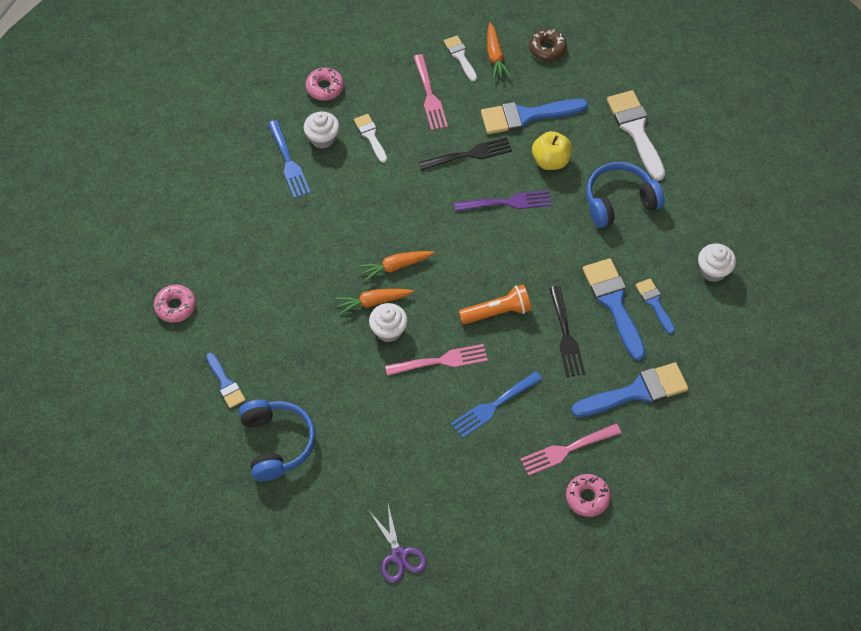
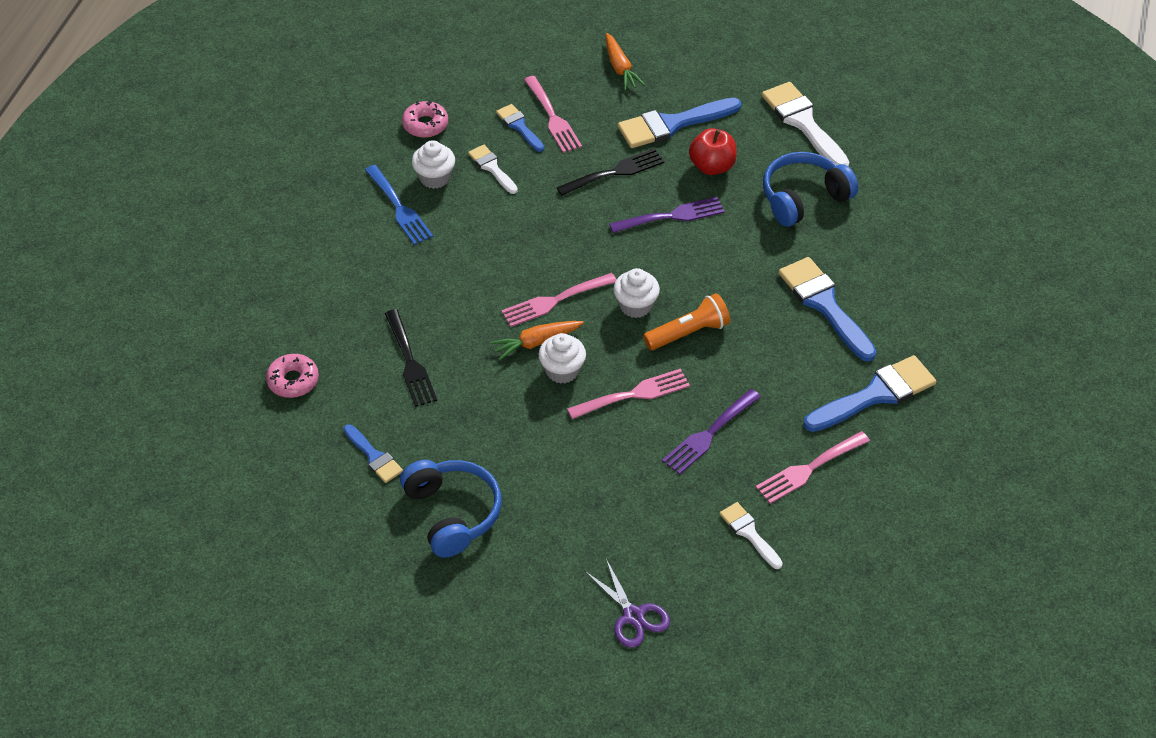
camera: 10 degrees left, 10 degrees down
(395, 266) = (554, 301): orange carrot -> pink fork
(460, 56) = (579, 73): white brush -> white brush (749, 533)
(493, 406) = (709, 434): blue fork -> purple fork
(547, 49) = (679, 53): brown donut -> none
(550, 161) = (712, 166): yellow apple -> red apple
(566, 335) = (777, 346): black fork -> black fork (410, 362)
(587, 497) = (847, 517): pink donut -> none
(654, 303) = (872, 298): blue brush -> blue brush (519, 126)
(713, 271) = (931, 255): white cupcake -> white cupcake (635, 306)

